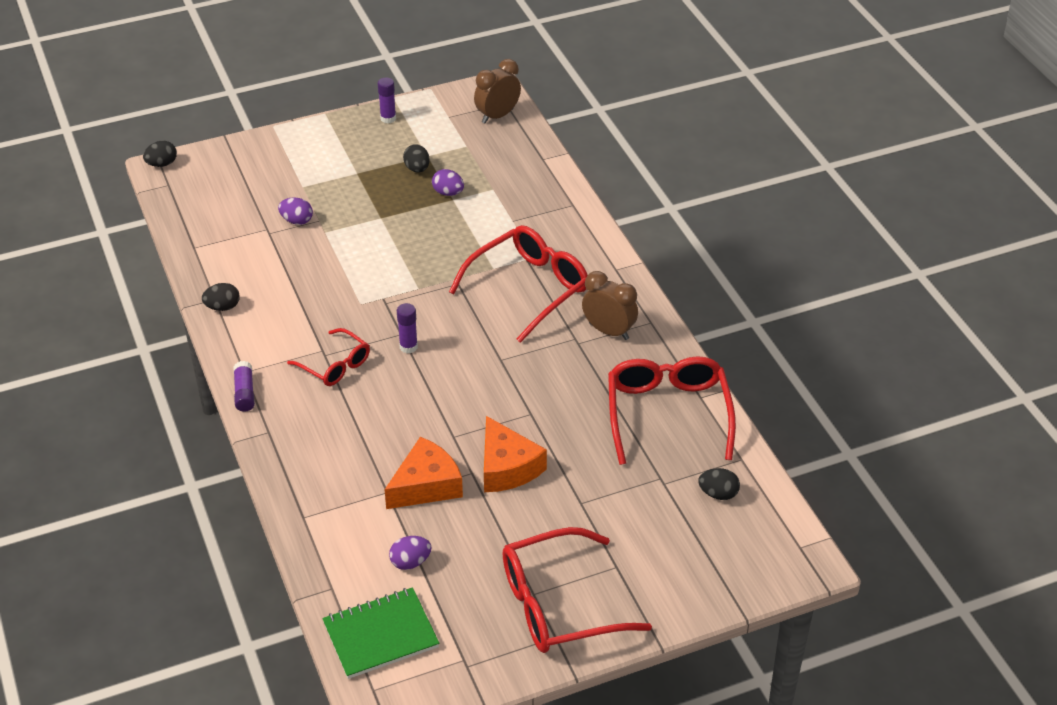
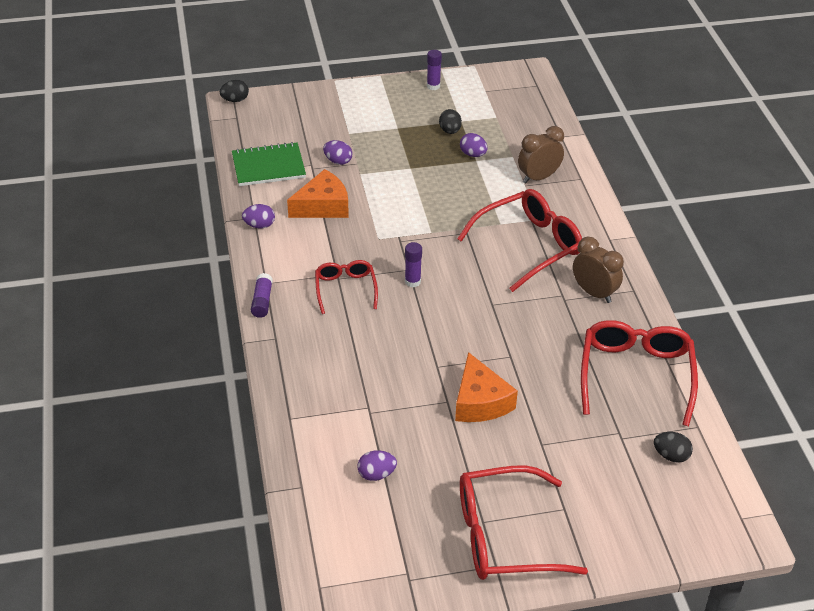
camera: 10 degrees right, 0 degrees up
(222, 307) = (259, 225): black egg -> purple egg
(335, 365) = (345, 289): red glasses -> red glasses turned 150 degrees counterclockwise
(381, 635) = (336, 537): green notebook -> green notebook (268, 166)
(426, 485) = (404, 407): orange cheese -> orange cheese (323, 206)
(497, 116) = (528, 95): brown clock -> brown clock (538, 177)

